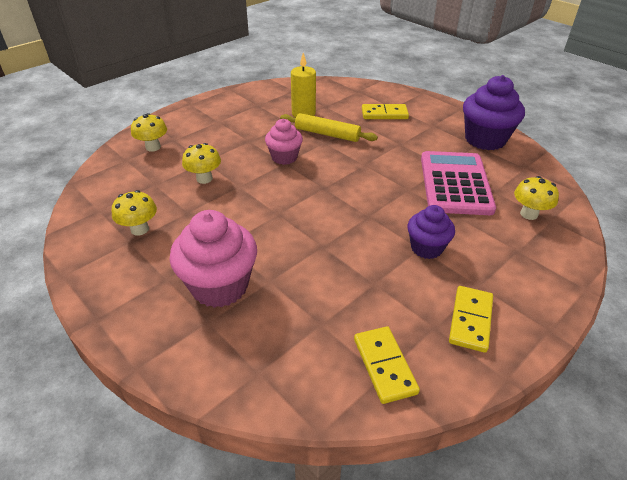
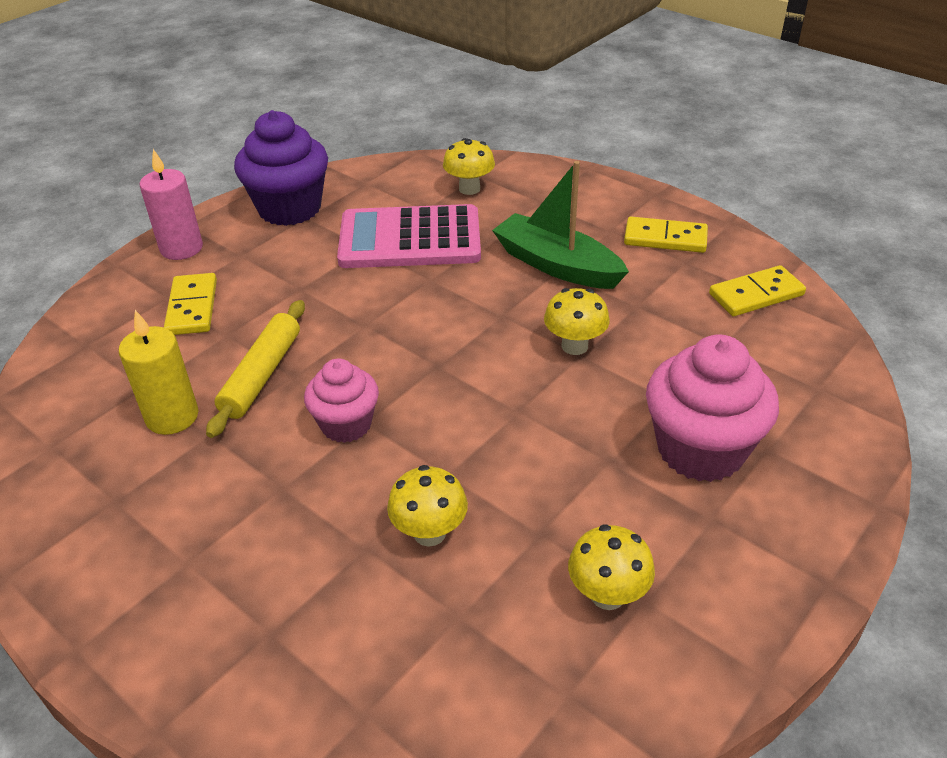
camera: 95 degrees left, 0 degrees up
(153, 147) = (306, 669): yellow mushroom -> yellow mushroom (574, 346)
(426, 248) = (556, 265): purple cupcake -> green boat
(438, 108) = (181, 248): none -> pink candle

